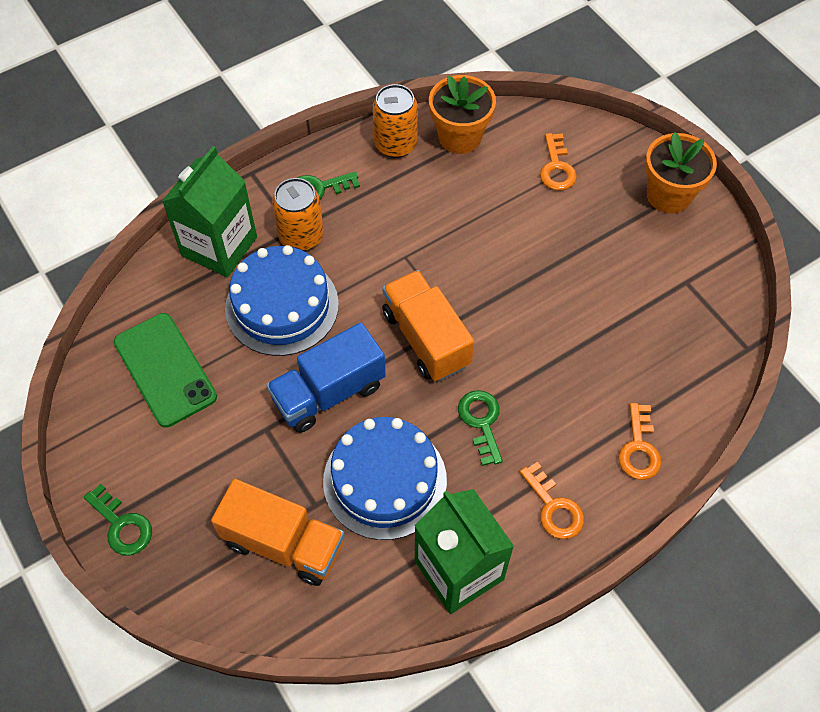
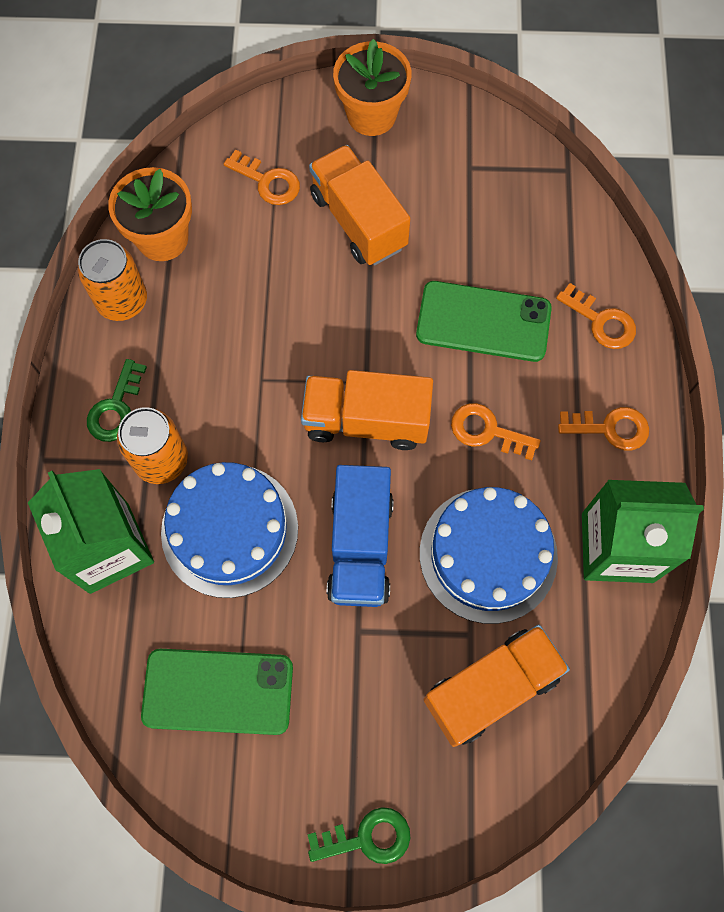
camera: 55 degrees left, 10 degrees up
(481, 422) = (487, 431): green key -> orange key
(567, 367) = (483, 321): none -> green phone
(576, 239) = (358, 221): none -> orange truck

